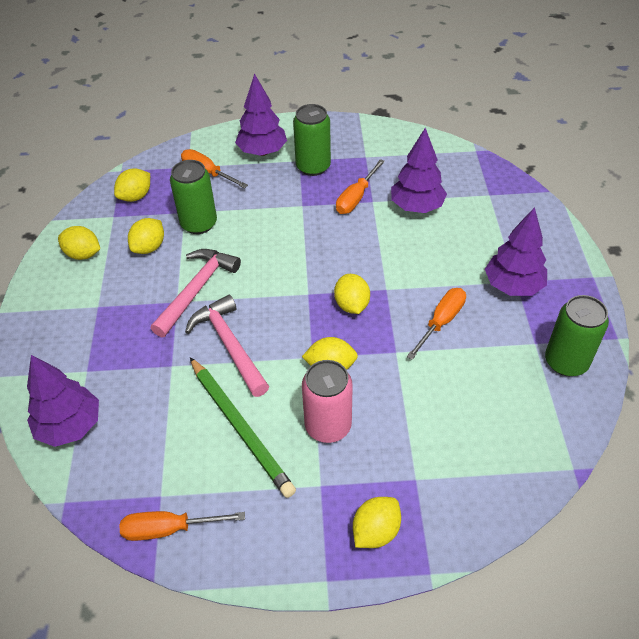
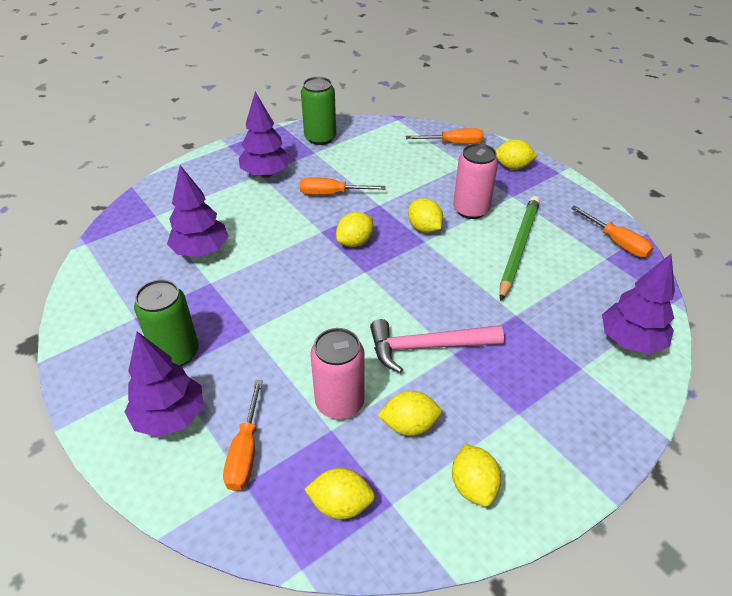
camera: 125 degrees left, 5 degrees down
(199, 224) = (339, 402): green can -> pink can
(229, 345) = (461, 290): pink hammer -> none
(356, 198) = (212, 295): orange screwdriver -> orange screwdriver (454, 143)

